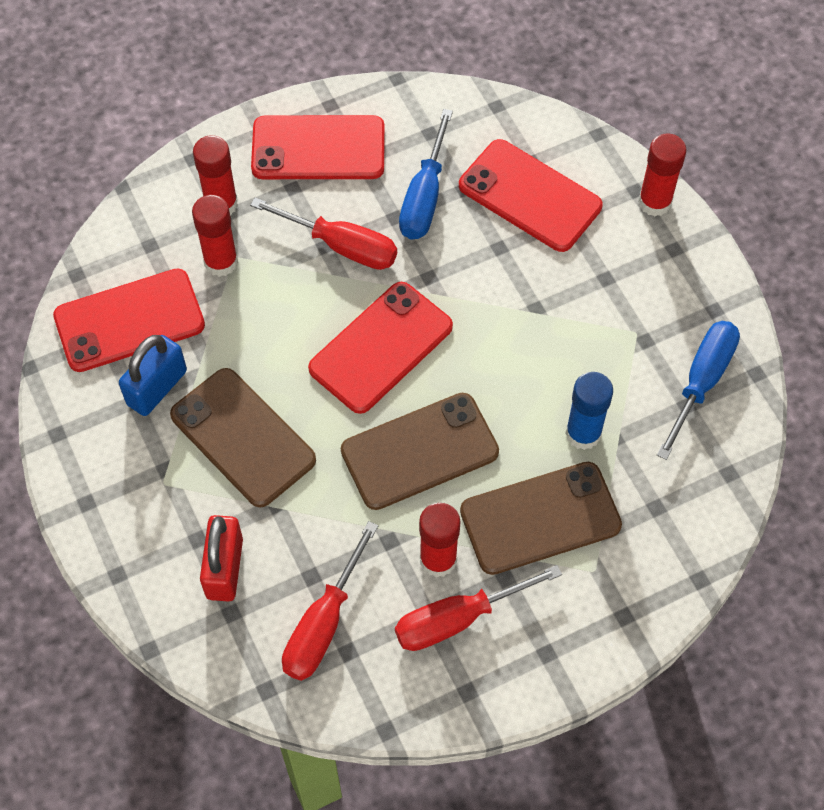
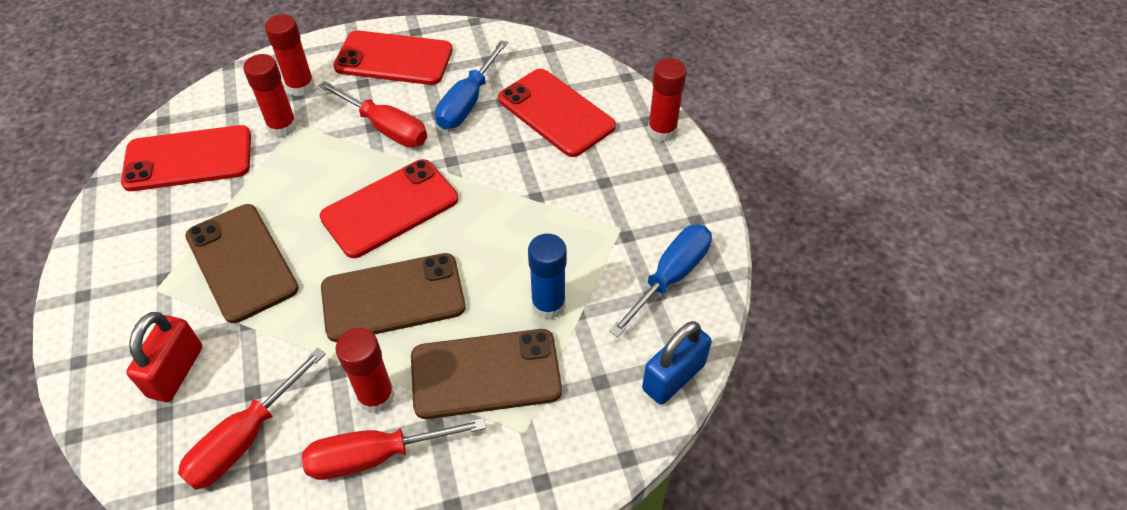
camera: 10 degrees right, 10 degrees down
(157, 387) = (187, 212): blue padlock -> blue padlock (673, 377)

